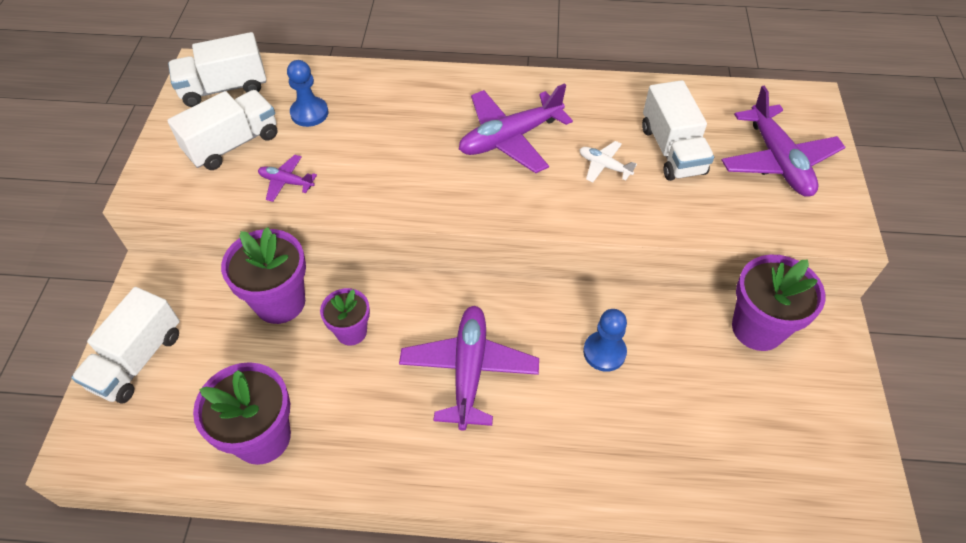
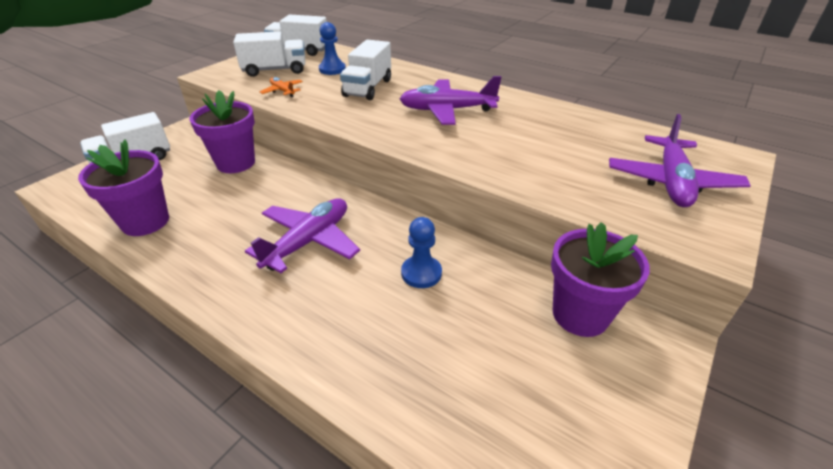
camera: 30 degrees right, 15 degrees down
(286, 182) = (282, 91): purple plane -> orange plane
(351, 332) = (258, 191): purple flower pot -> none
(604, 166) = (504, 141): white plane -> none
(672, 150) = (572, 149): white truck -> white truck (368, 88)

